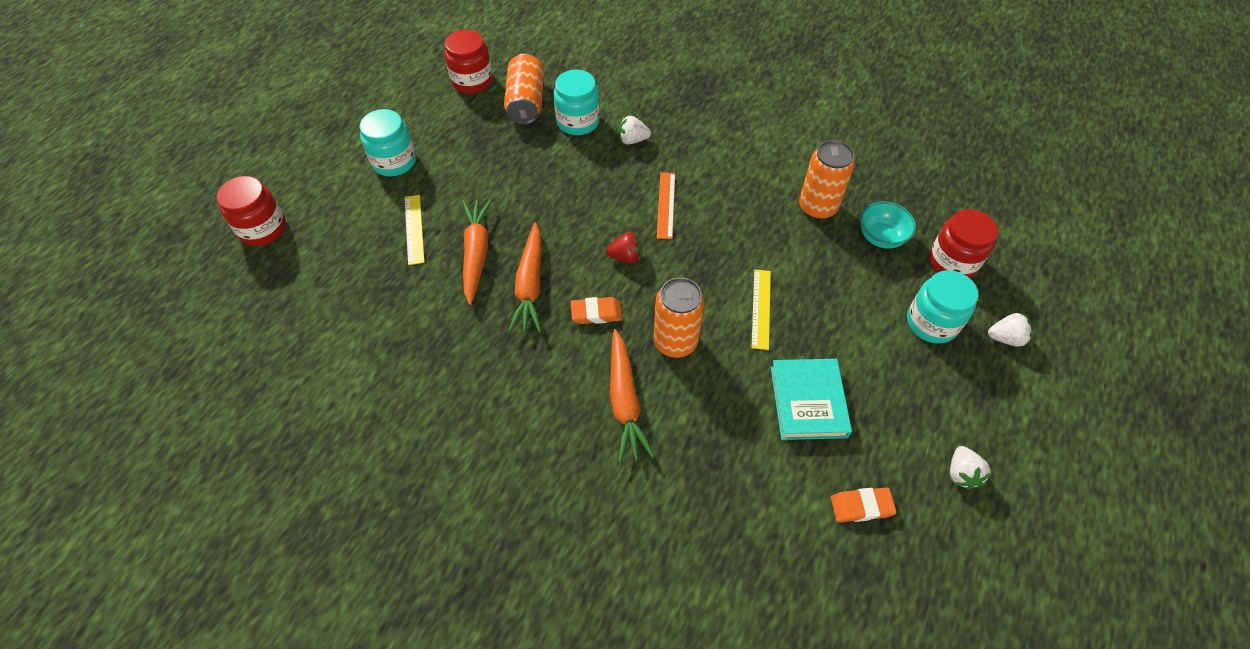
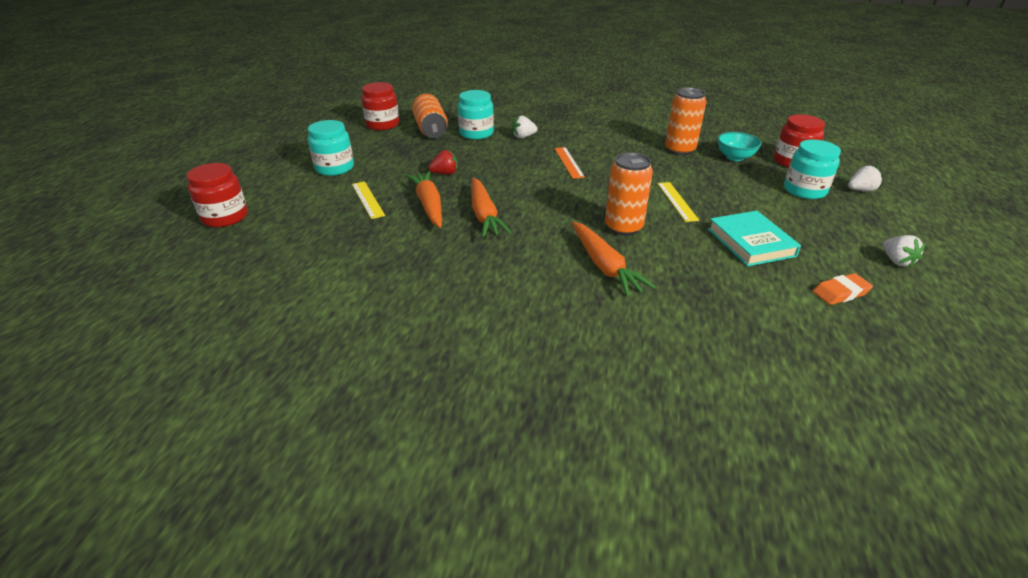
camera: 15 degrees left, 20 degrees down
(596, 313) = (549, 222): orange eraser -> none
(626, 257) = (554, 190): red strawberry -> red strawberry (445, 173)

